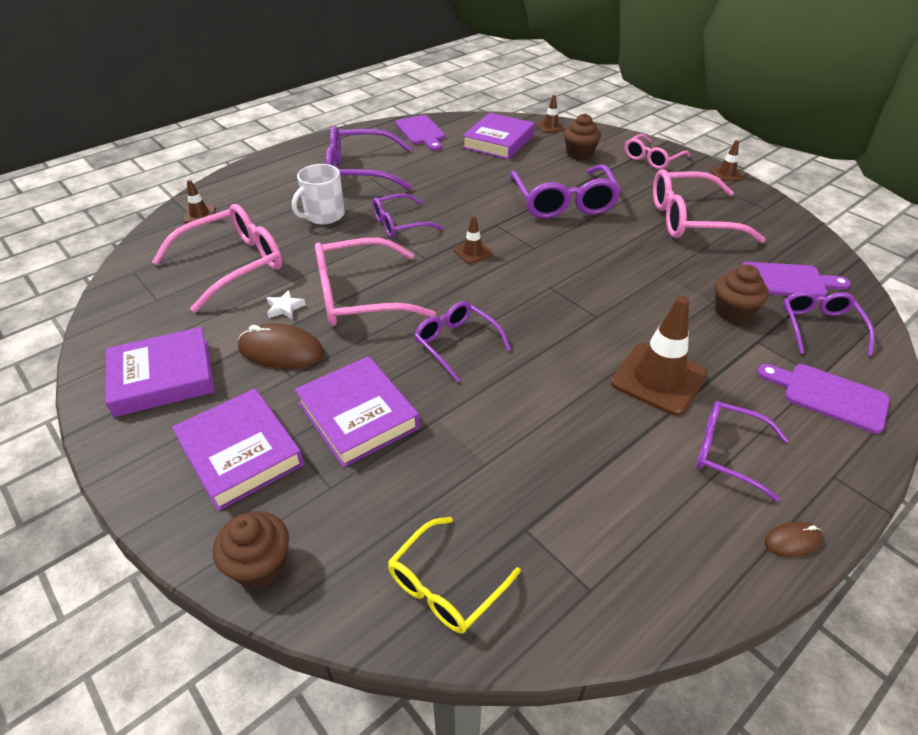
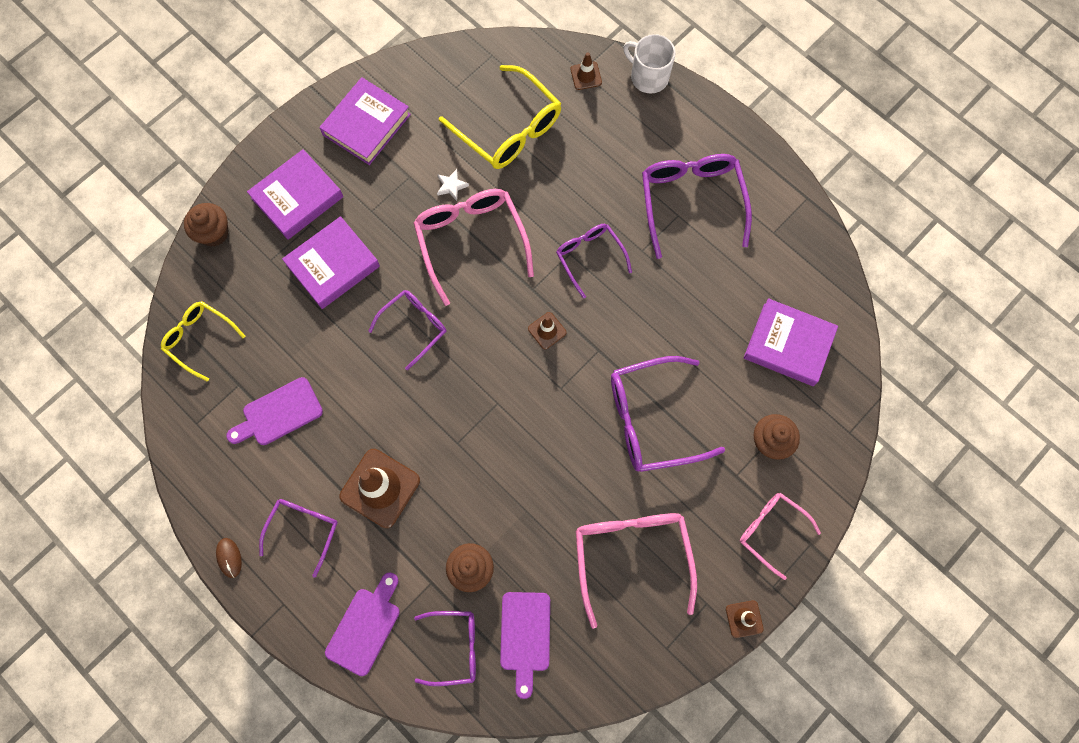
camera: 85 degrees right, 30 degrees up
(163, 377) = (366, 125): purple book -> purple book turned 60 degrees clockwise
(233, 264) = (508, 129): pink glasses -> yellow glasses
(281, 351) = (398, 197): brown mouse -> none
(323, 215) = (597, 184): white mug -> white mug (648, 77)
(421, 132) = (798, 253): purple cutting board -> purple cutting board (278, 413)
(550, 126) = (841, 408): brown traffic cone -> none

